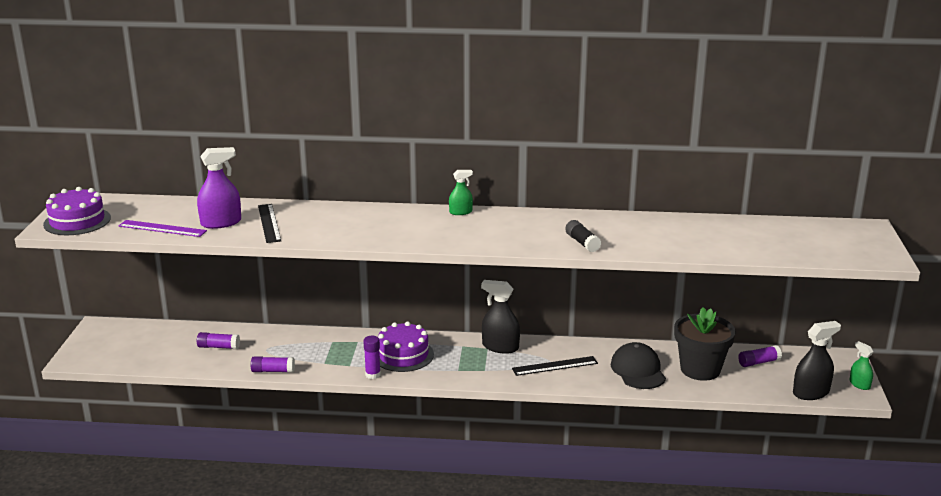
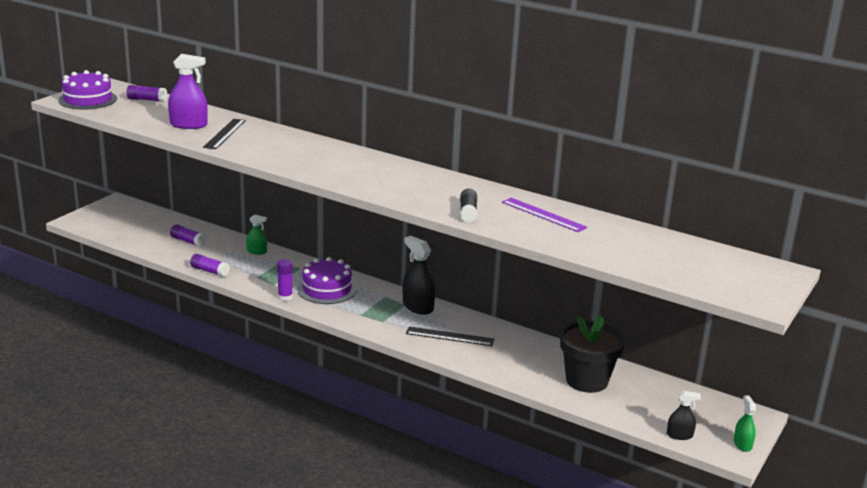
camera: 25 degrees right, 0 degrees up
(162, 228) = (140, 119): purple ruler -> purple ruler (543, 214)
(460, 212) = (393, 162): green spray bottle -> green spray bottle (257, 251)
(638, 370) = (524, 363): black cap -> none
(758, 362) = (655, 392): purple glue stick -> purple glue stick (147, 100)
(811, 392) = (679, 435): black spray bottle -> black spray bottle, size x0.58

